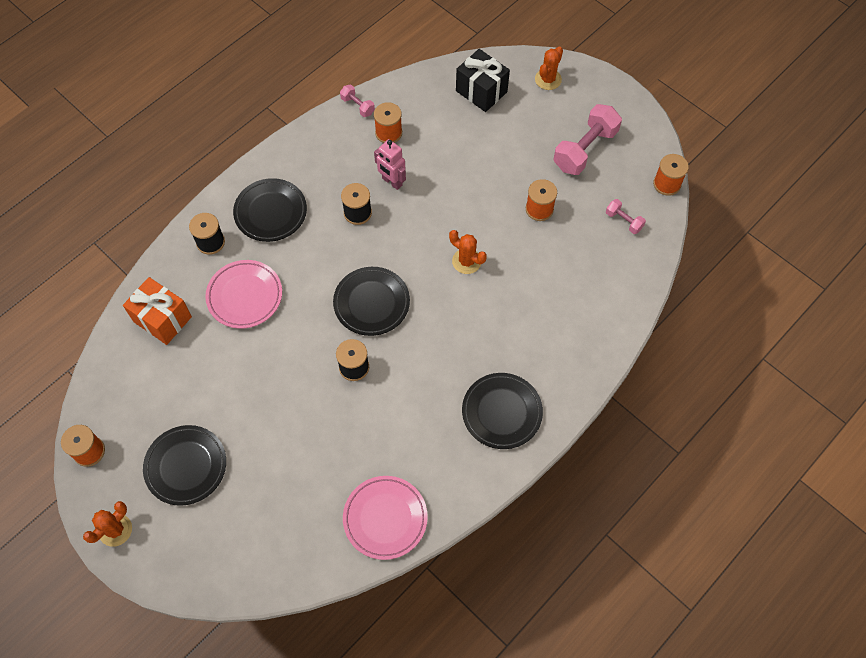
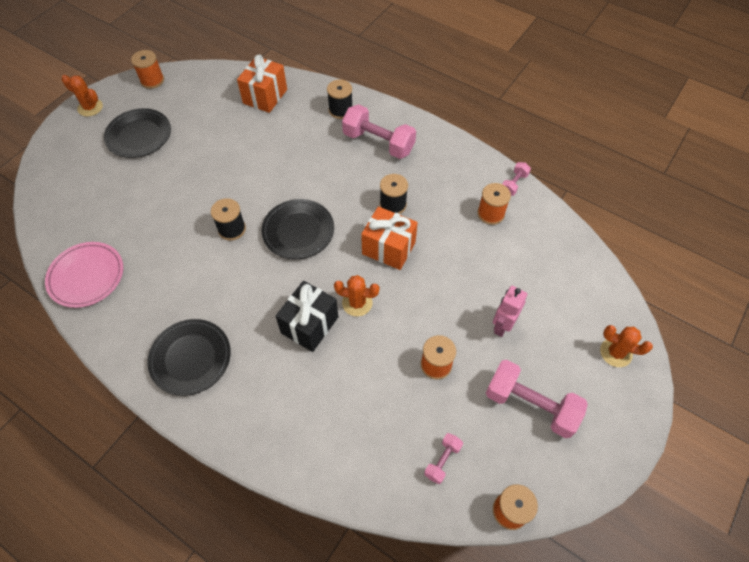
camera: 80 degrees right, 5 degrees down
(245, 296) = (293, 141): pink plate -> none
(270, 212) = (378, 143): black plate -> pink dumbbell
(392, 182) = (434, 225): pink robot -> pink robot (502, 326)
(410, 225) = (388, 248): none -> orange gift
(466, 261) = (357, 303): orange cactus -> orange cactus turned 75 degrees clockwise
(481, 91) = (572, 287): black gift -> black gift (309, 325)

